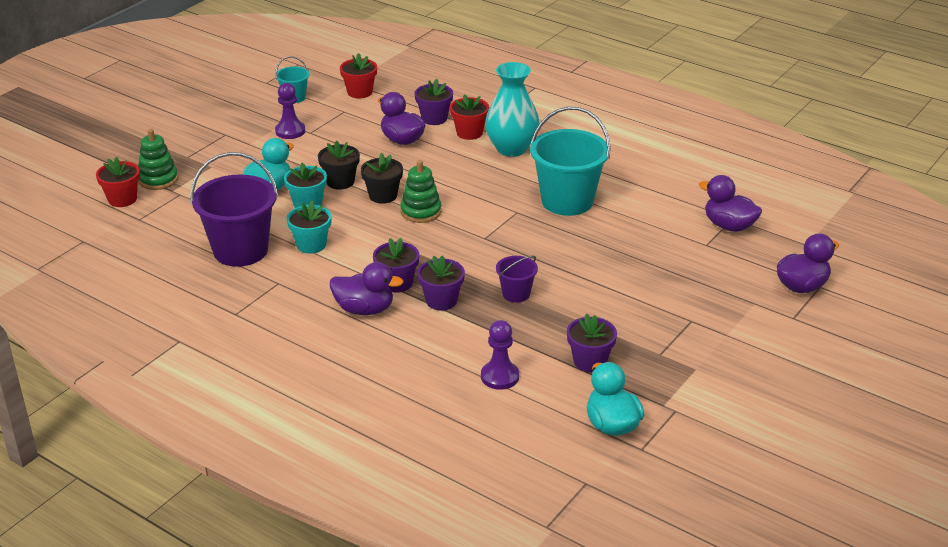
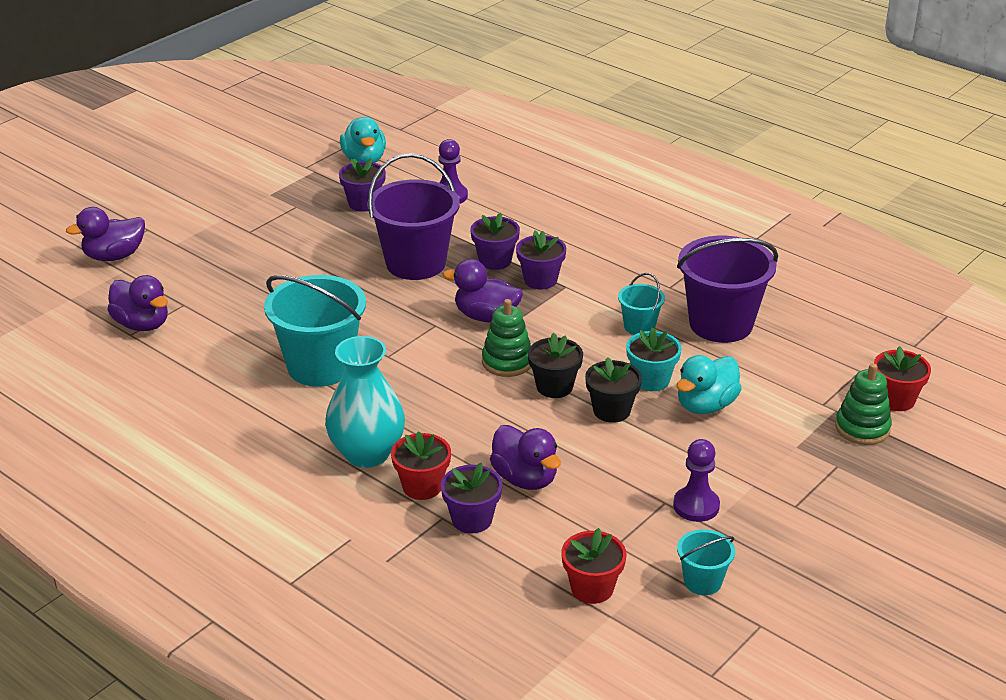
camera: 175 degrees left, 0 degrees up
(311, 245) = (639, 327): turquoise flower pot -> turquoise bucket
(364, 309) = (575, 256): purple duck -> purple duck (486, 316)
(516, 294) = (415, 263): purple bucket -> purple bucket, size x2.05

